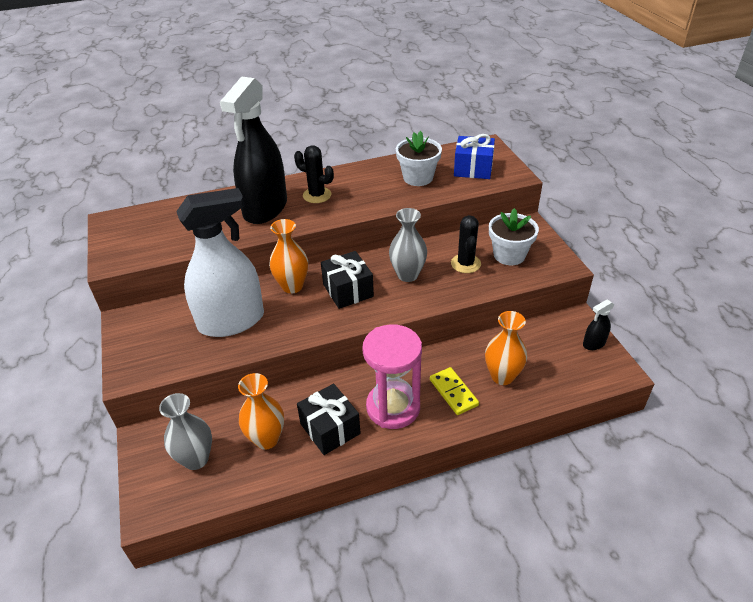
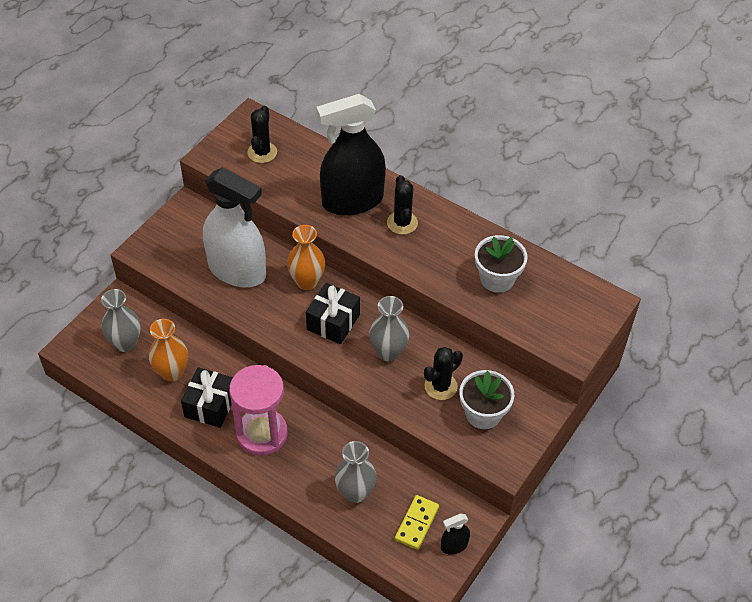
camera: 50 degrees right, 10 degrees up
(153, 231) = (262, 152): none -> black cactus
(453, 392) = (309, 466): yellow domino -> yellow domino (417, 523)
(473, 169) = (553, 313): blue gift -> none
(502, 376) = (355, 492): orange vase -> grey vase
(594, 343) = (454, 545): black spray bottle -> black spray bottle turned 45 degrees counterclockwise

